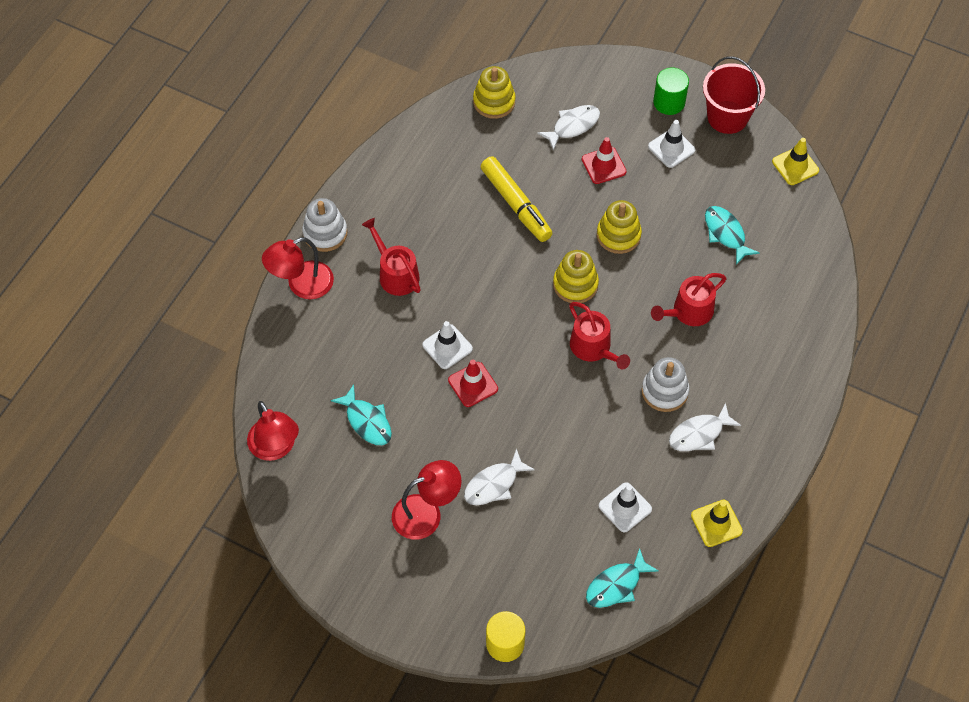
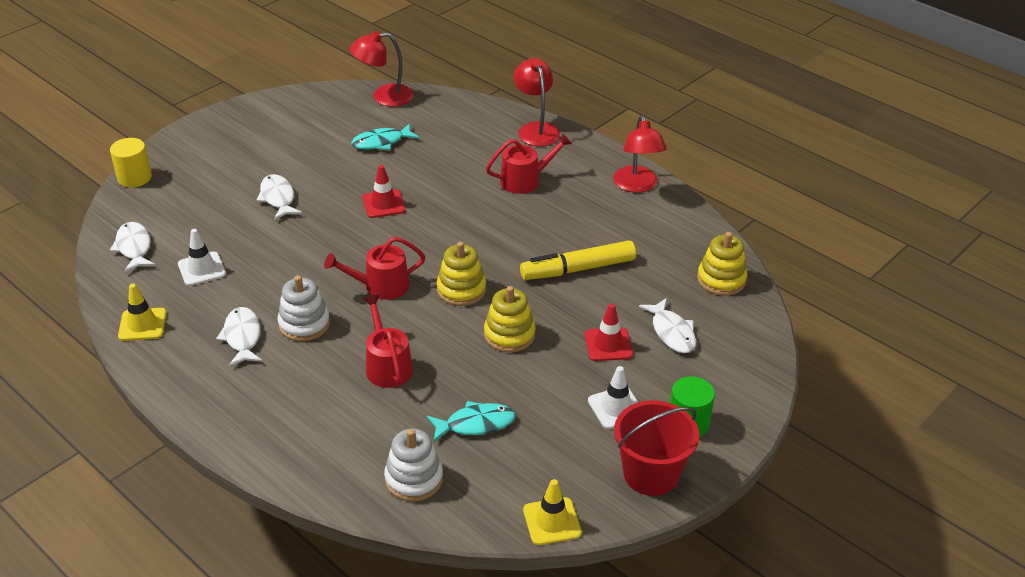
camera: 105 degrees right, 20 degrees down
(325, 233) = (587, 149): white stacking toy -> white stacking toy (414, 479)
(426, 513) = (277, 158): red lamp -> red lamp (637, 186)
(447, 347) = (431, 196): white traffic cone -> none
(616, 585) = (134, 247): turquoise fish -> white fish

